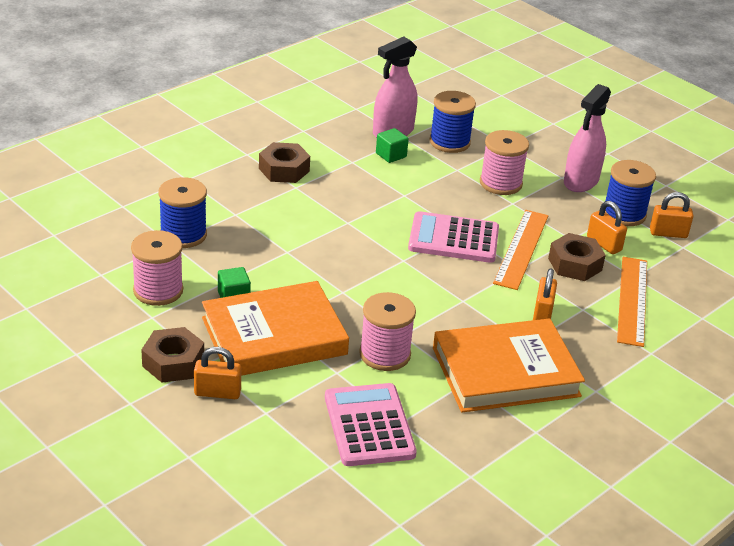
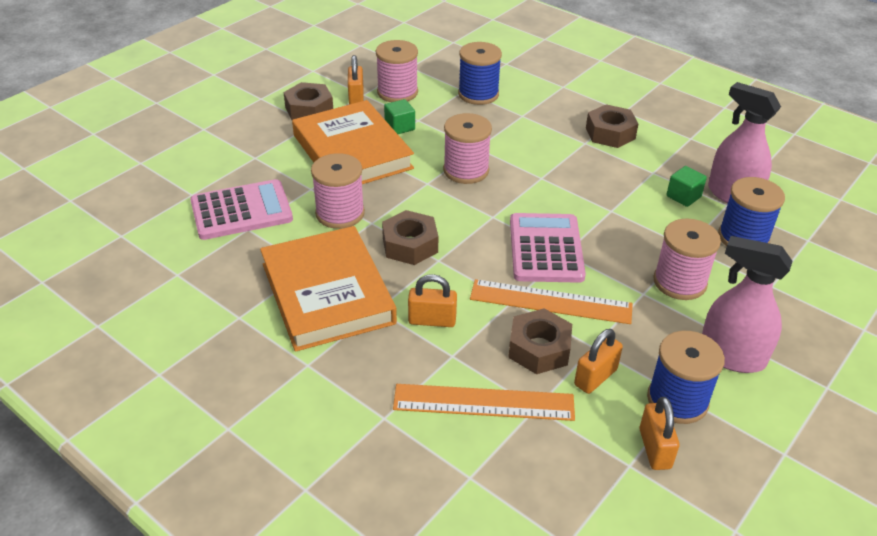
camera: 85 degrees right, 5 degrees up
(217, 392) = (276, 132): orange padlock -> orange padlock (356, 97)
(327, 264) = (466, 170): none -> pink spool
(440, 314) = (410, 245): none -> brown nut

